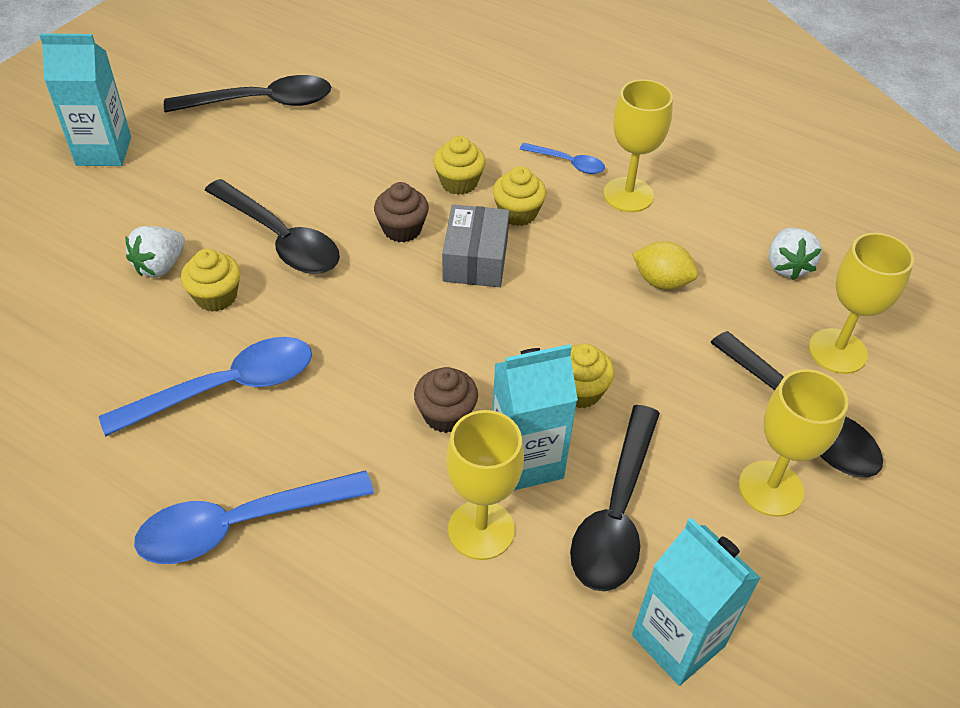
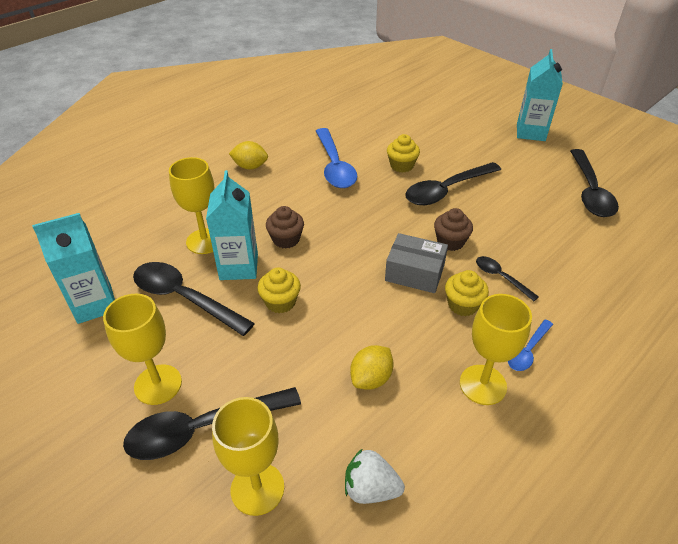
camera: 105 degrees right, 5 degrees down
(160, 266) = (429, 149): white strawberry -> none
(241, 524) = (250, 166): blue spoon -> yellow lemon
(459, 182) = (501, 277): yellow cupcake -> black spoon

